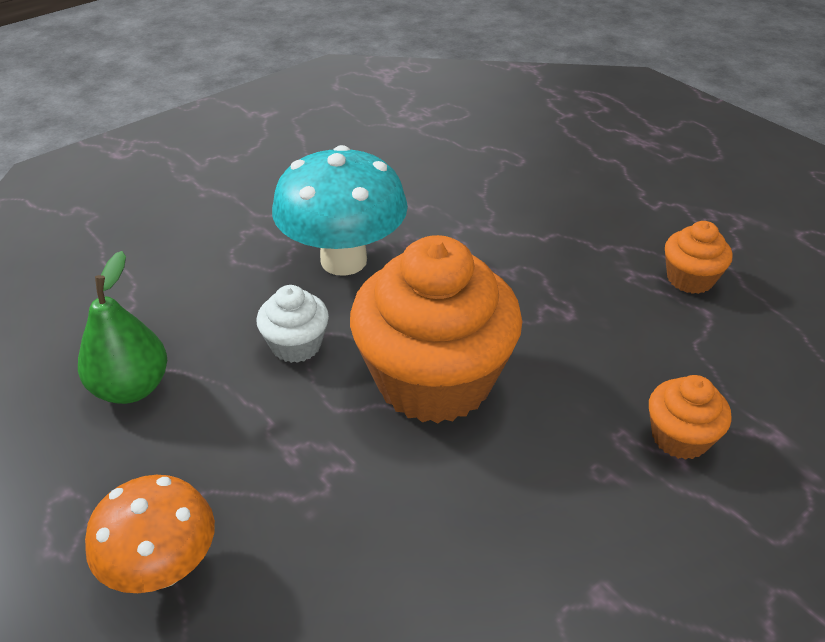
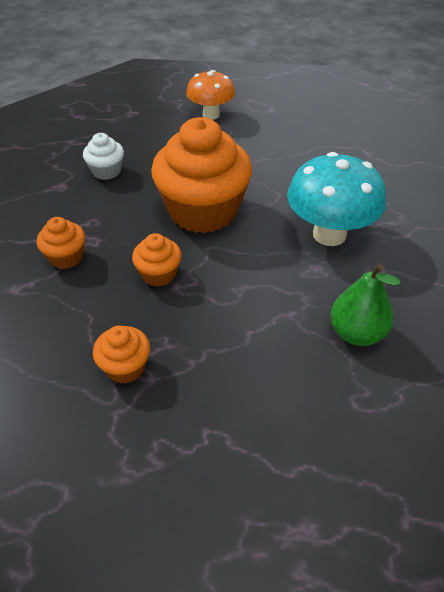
camera: 135 degrees right, 5 degrees up
(131, 388) = (309, 137): green pear -> green pear (357, 333)
(296, 345) = (280, 186): white cupcake -> white cupcake (106, 171)
(576, 338) = (159, 274): none -> orange cupcake

